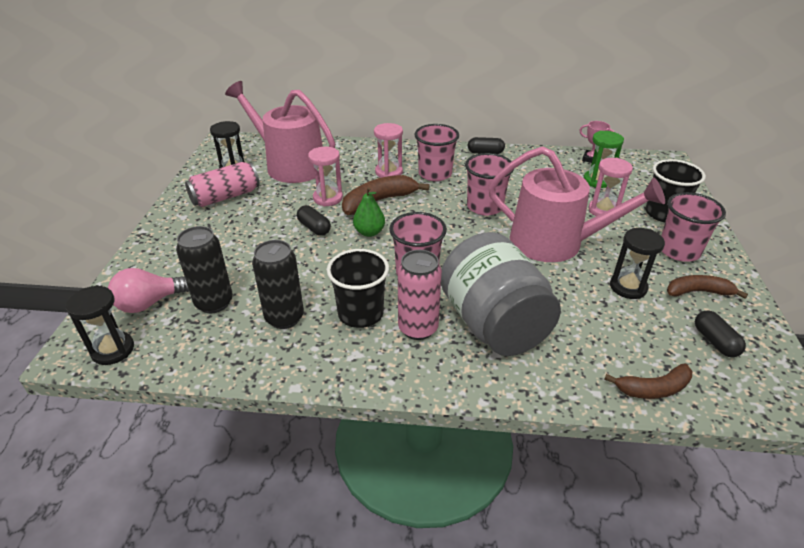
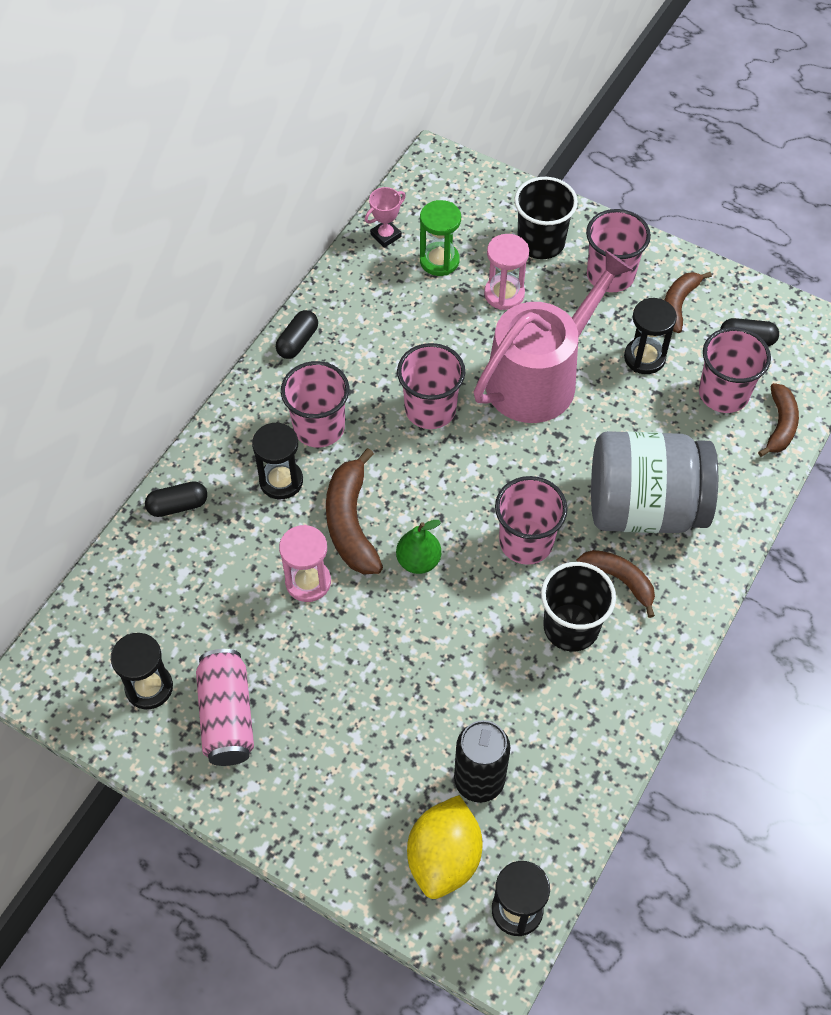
camera: 65 degrees left, 20 degrees up
(150, 303) = (444, 857): pink light bulb -> yellow lemon
(284, 318) = (542, 708): black can -> none
(290, 165) = (181, 603): pink watering can -> none
(314, 228) = (374, 622): black capsule -> black capsule (178, 505)
(389, 172) = (281, 481): pink hourglass -> black hourglass
(418, 328) = (619, 580): pink can -> brown banana
(645, 341) = (723, 393): none -> pink cup

